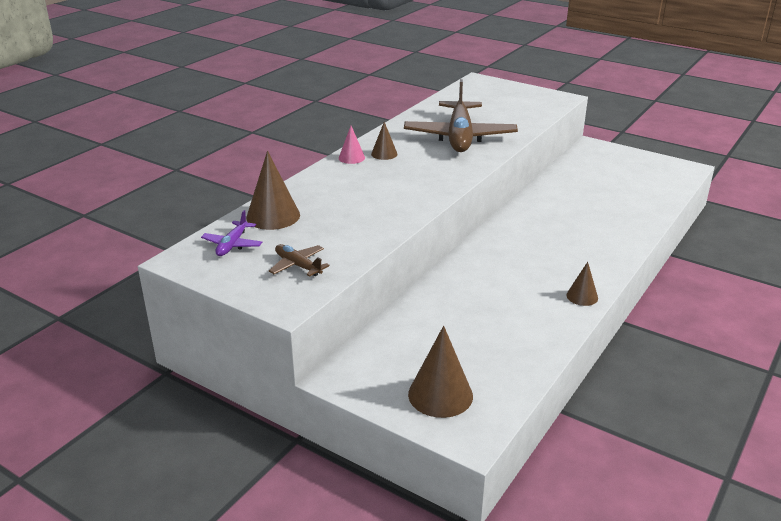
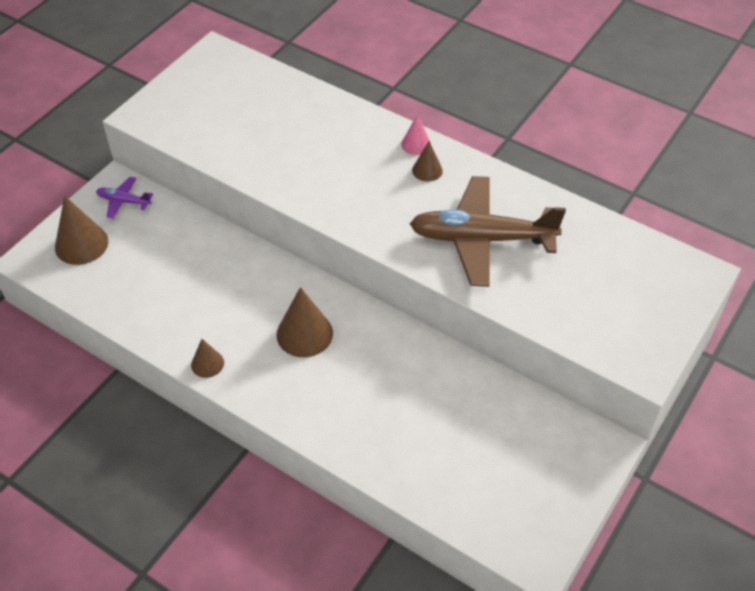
camera: 90 degrees right, 20 degrees up
(232, 245) = (235, 76): purple plane -> purple plane (123, 201)
(273, 216) = (285, 96): brown cone -> brown cone (304, 334)
(298, 265) = (195, 118): brown plane -> none

